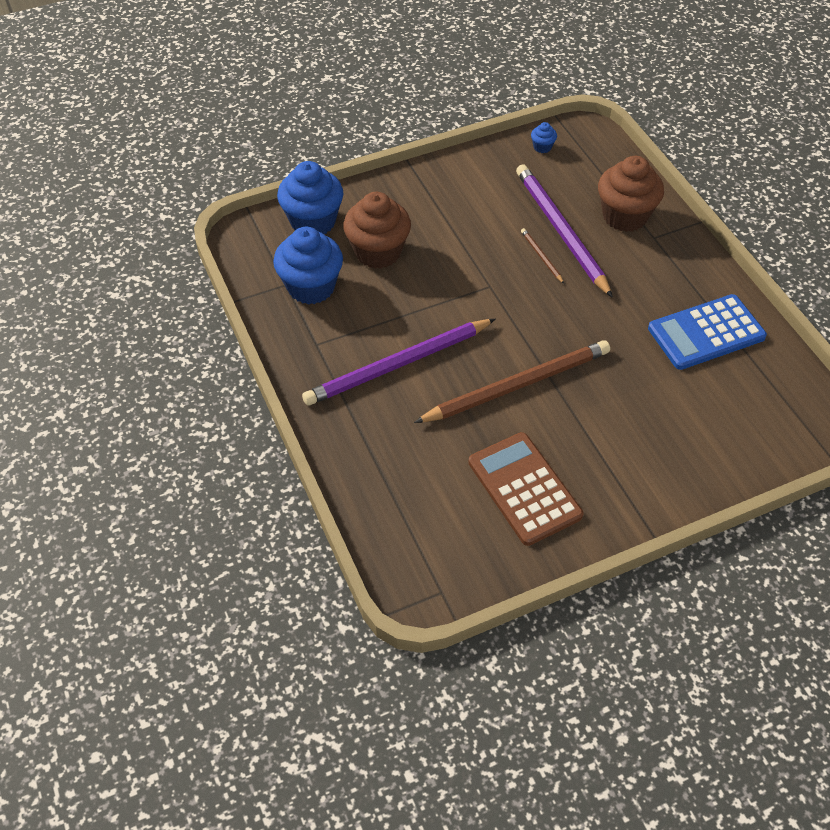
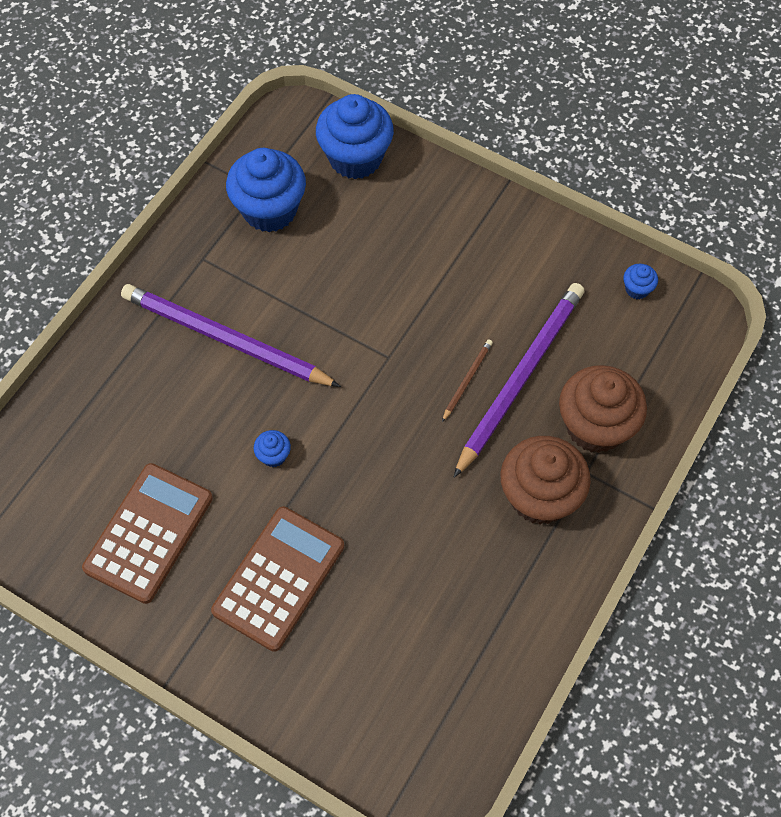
camera: 55 degrees right, 10 degrees up
(378, 252) = (358, 235): brown cupcake -> brown cupcake (539, 496)
(517, 385) = (273, 455): brown pencil -> blue cupcake
(617, 430) = (279, 578): none -> brown calculator
(706, 333) = (479, 597): blue calculator -> none

